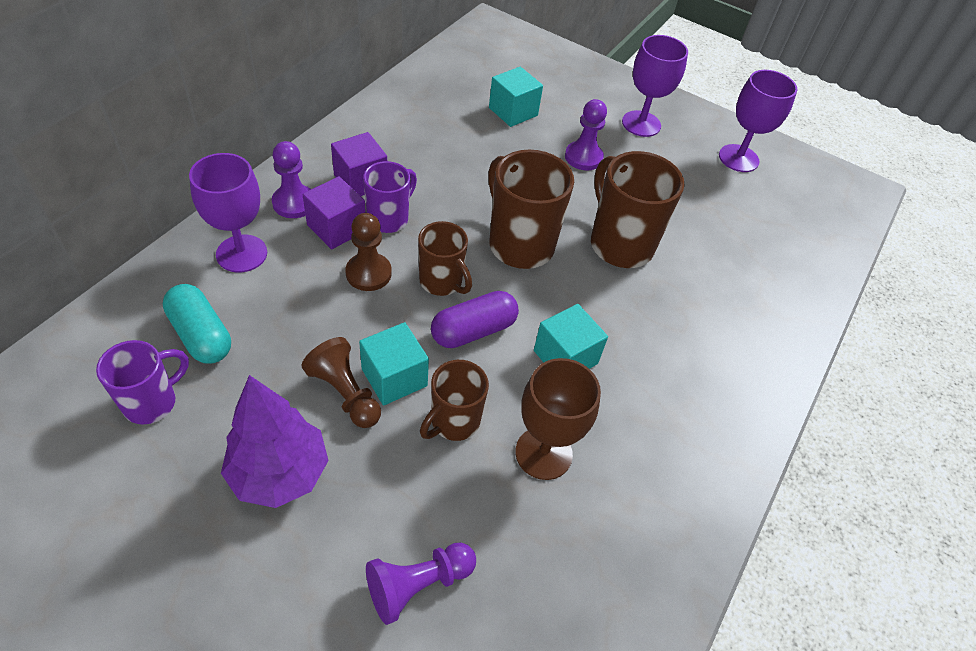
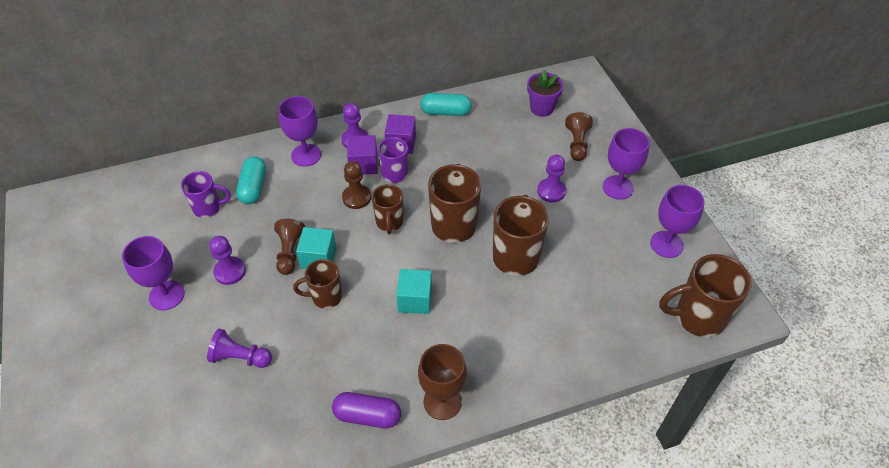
camera: 45 degrees right, 0 degrees up
(206, 575) = (166, 295): none -> purple goblet
(280, 473) = (230, 271): purple tree -> purple pawn
(380, 122) = (446, 112): none -> turquoise capsule
(389, 219) = (395, 173): purple mug -> purple mug turned 45 degrees counterclockwise
(473, 330) = (380, 257): purple capsule -> purple capsule (367, 416)
(485, 75) = (541, 108): none -> purple flower pot
(513, 111) = (535, 140): turquoise cube -> none
(543, 453) = (353, 339): brown goblet -> brown goblet (442, 402)
(558, 97) = (577, 144): none -> brown pawn
(833, 213) = (697, 317): none -> brown mug

